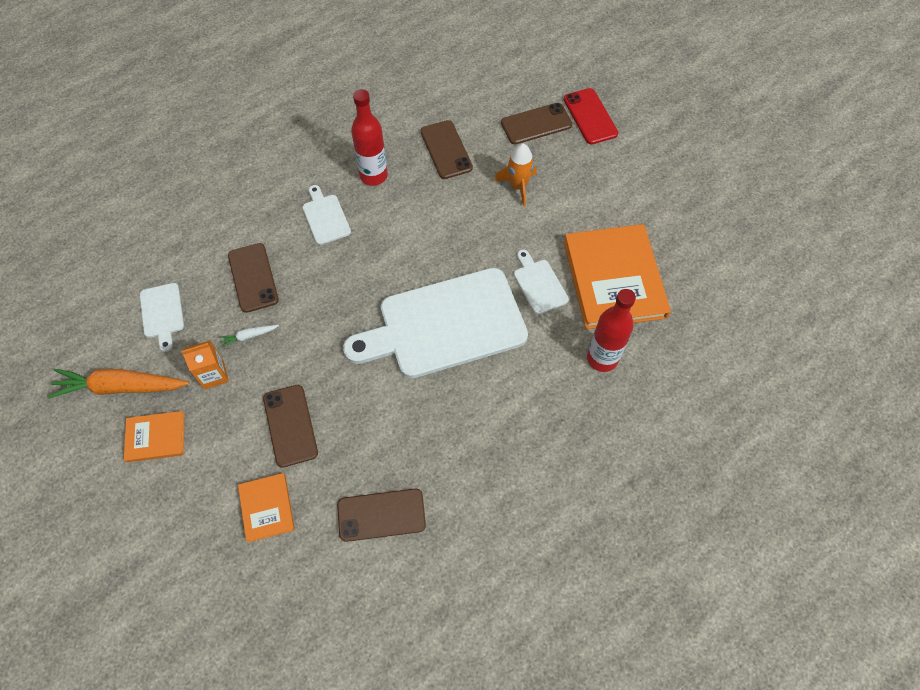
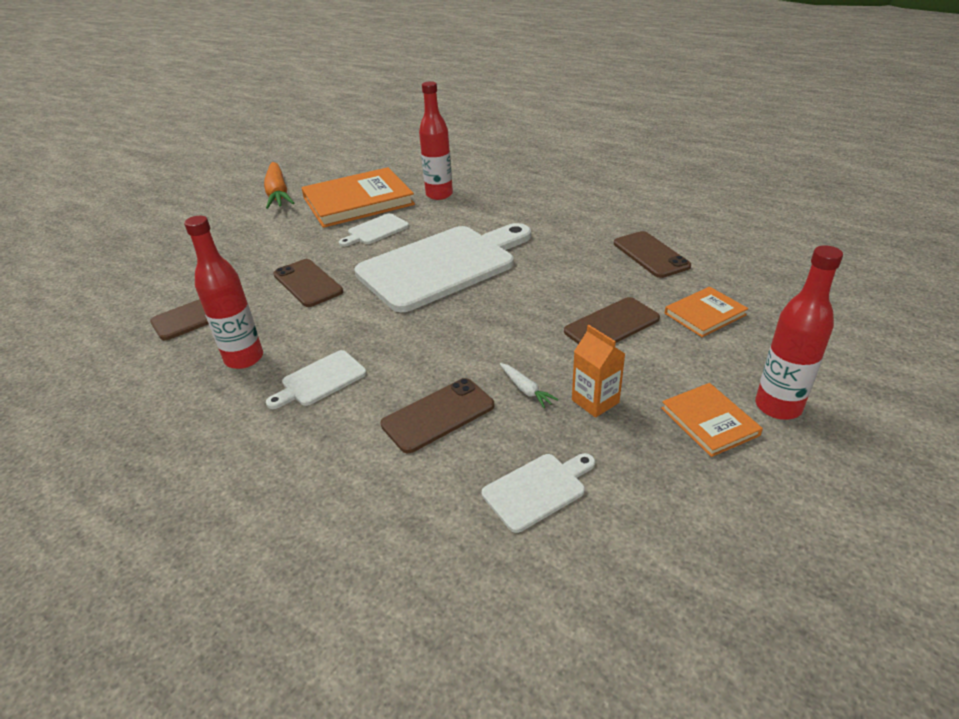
camera: 105 degrees left, 25 degrees down
(120, 387) = (675, 487): orange carrot -> orange carrot (278, 193)
(142, 492) = (778, 406): none -> red bottle
(445, 325) = (442, 265): white cutting board -> white cutting board turned 90 degrees counterclockwise
(518, 186) = (255, 261): orange rocket -> none
(536, 124) = (163, 267): brown phone -> brown phone (307, 283)
(590, 116) = (156, 240): red phone -> none

